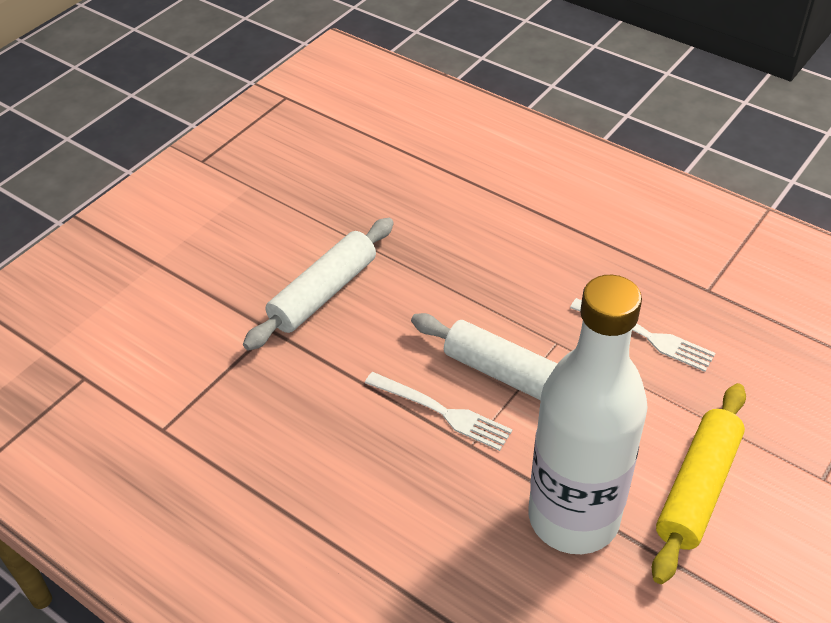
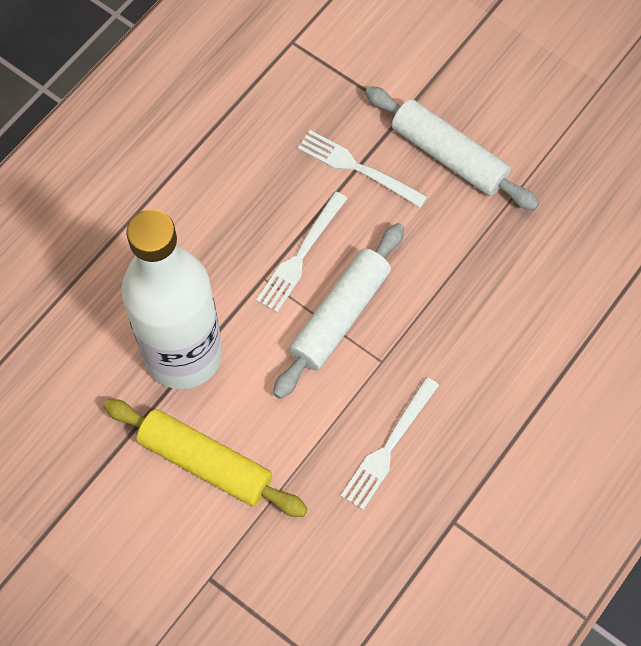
camera: 90 degrees right, 20 degrees up
(334, 366) = (357, 168): none -> white fork

